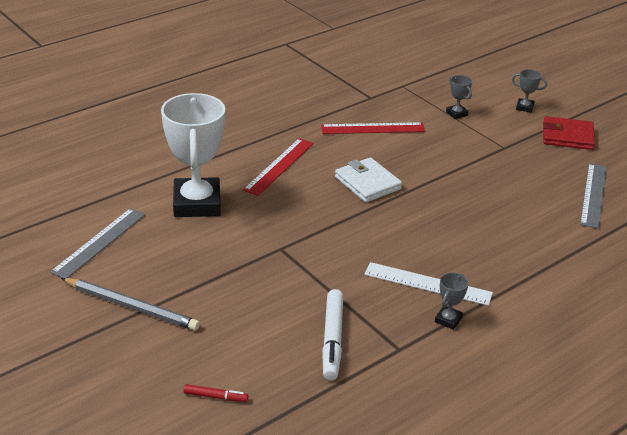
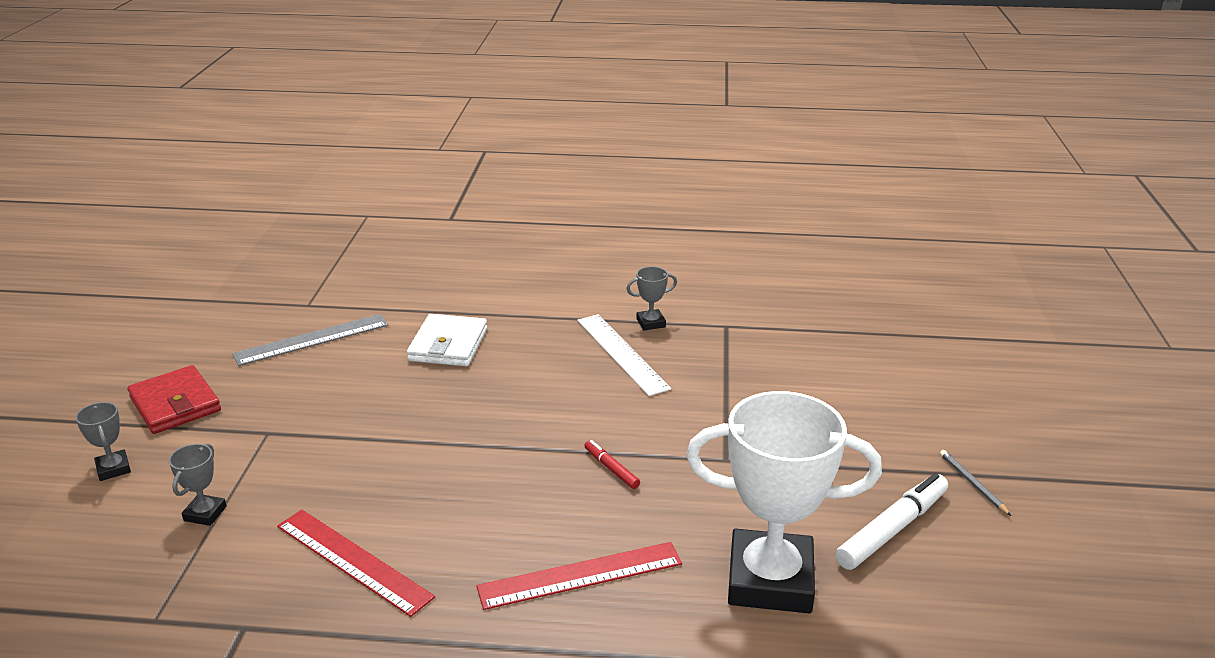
camera: 135 degrees left, 5 degrees down
(100, 242) = (967, 593): grey ruler -> none
(131, 306) = (972, 484): grey pencil -> grey pencil, size x0.48
(197, 203) = (770, 580): white trophy -> white trophy turned 60 degrees clockwise
(215, 396) = (937, 368): red marker -> red marker (611, 469)
(332, 339) = (778, 357): white marker -> white marker (891, 529)
(367, 183) = (506, 480): white wallet -> white wallet (448, 345)

